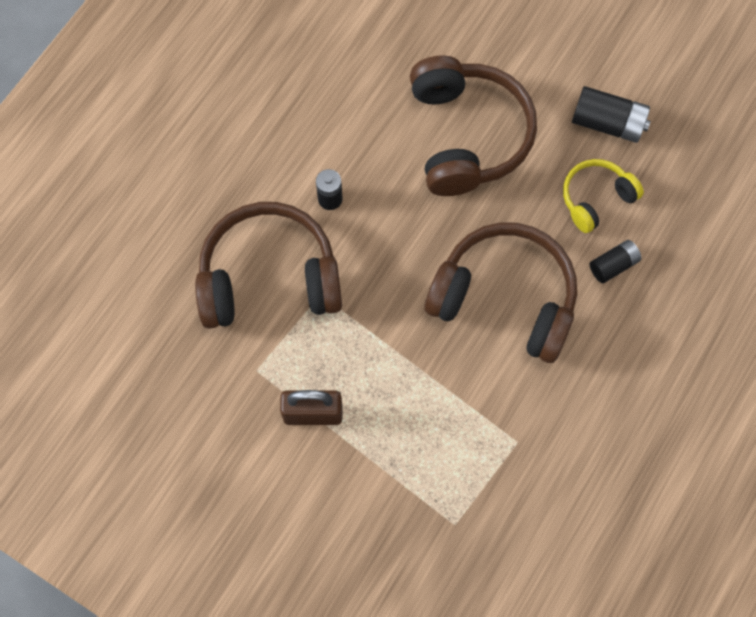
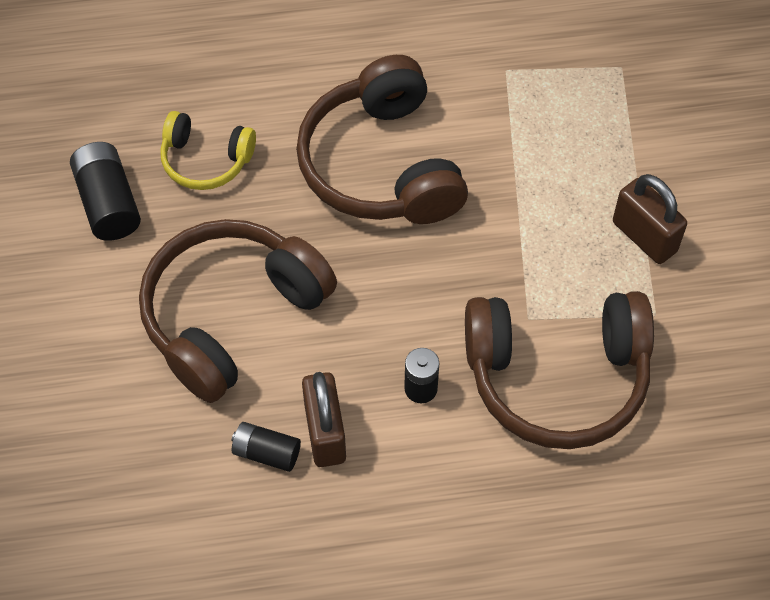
camera: 130 degrees left, 10 degrees down
(269, 277) = (557, 377): brown headphones -> brown headphones turned 45 degrees counterclockwise
(348, 130) = (325, 433): none -> brown padlock
(613, 265) = (266, 104): black battery -> black battery (266, 452)

